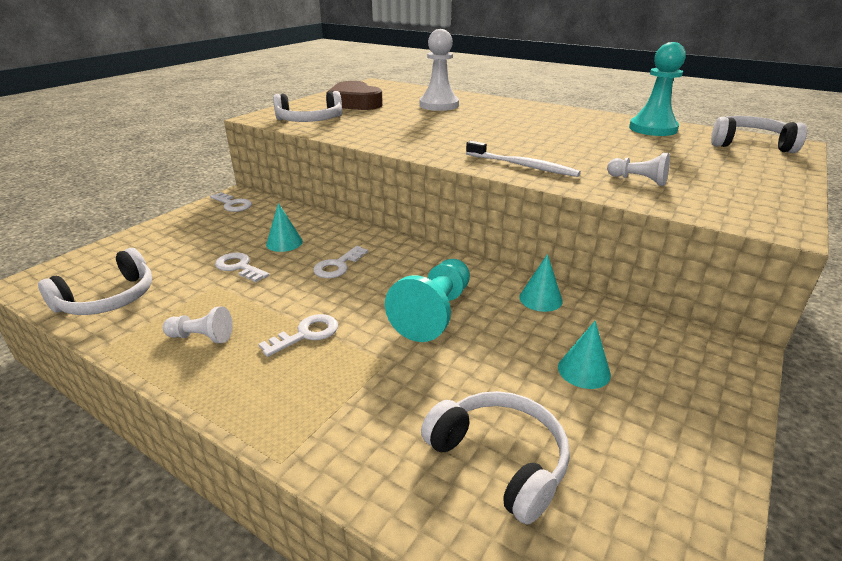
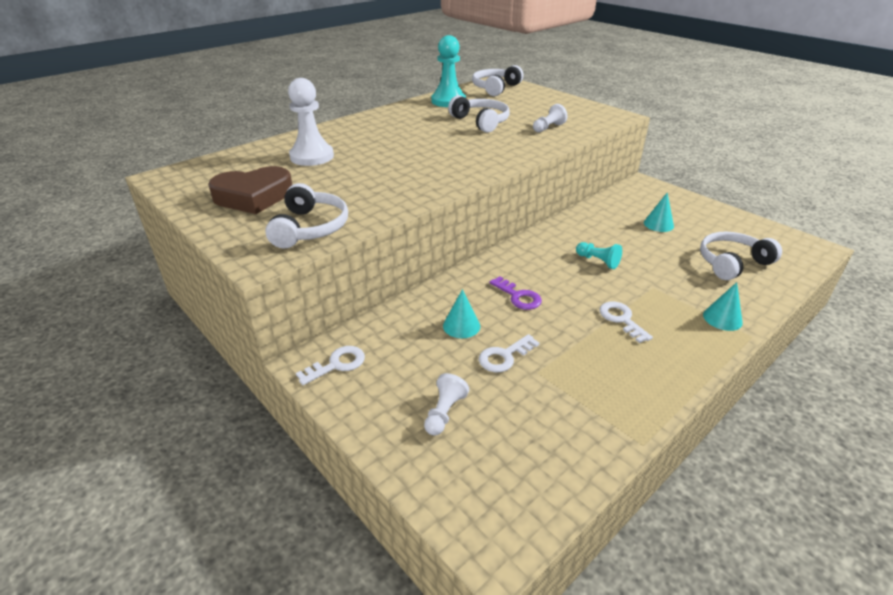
camera: 75 degrees left, 5 degrees up
(108, 299) = (551, 454): white headphones -> white headphones (481, 122)
(202, 337) = (624, 376): white pawn -> white pawn (444, 412)
(338, 266) = (518, 296): white key -> purple key
(434, 313) = (598, 261): turquoise pawn -> turquoise pawn, size x0.54
(523, 166) = (508, 153): white toothbrush -> none
(540, 299) = (584, 220): turquoise cone -> turquoise cone (722, 318)

